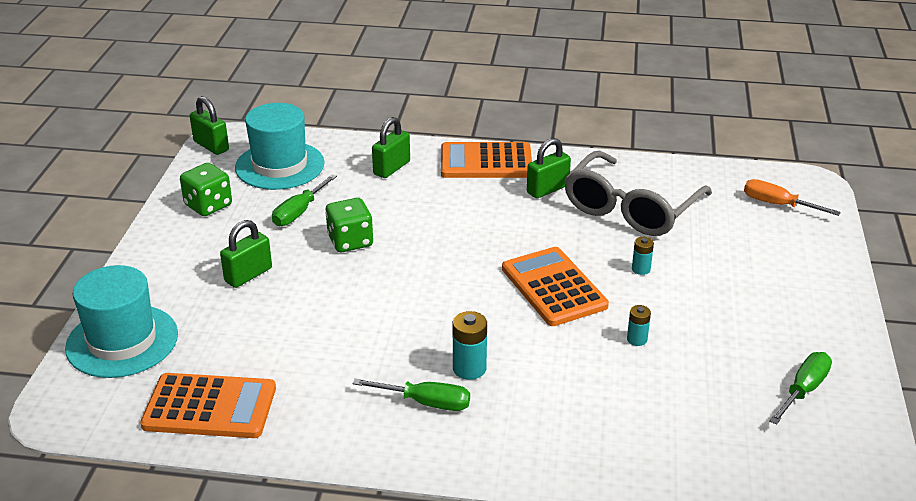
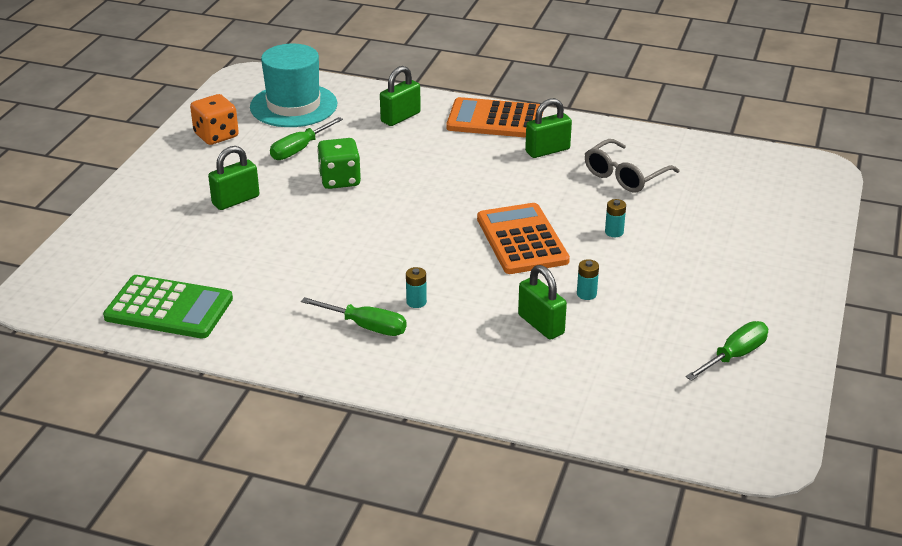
camera: 10 degrees right, 0 degrees up
(122, 341) = (106, 245): turquoise hat -> none
(208, 205) = (216, 135): green dice -> orange dice
(210, 407) = (169, 308): orange calculator -> green calculator
(211, 146) = (234, 82): green padlock -> green padlock (541, 324)
(469, 368) = (416, 302): turquoise battery -> turquoise battery, size x0.62
(631, 208) = (625, 175): grey glasses -> grey glasses, size x0.62
(778, 205) = (777, 186): orange screwdriver -> none

